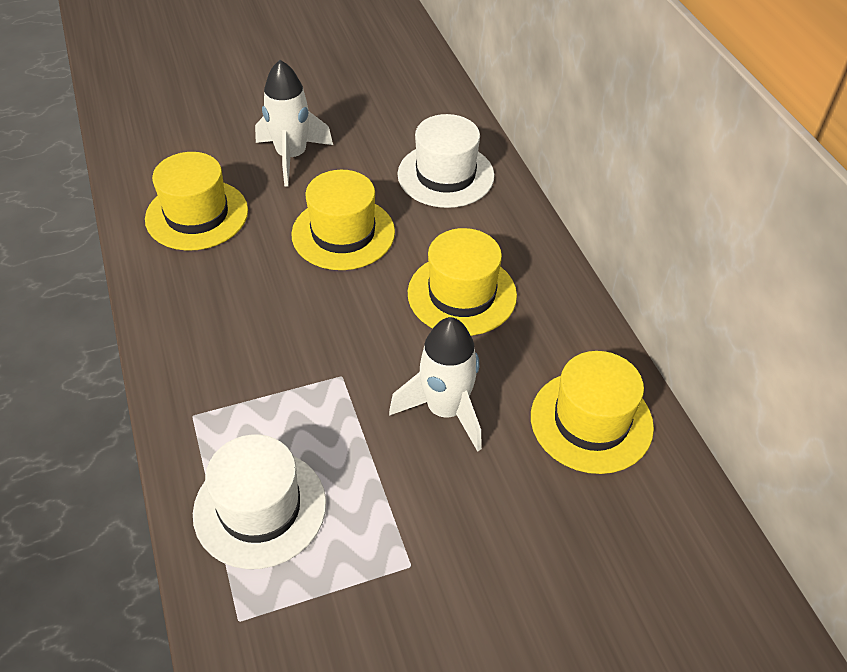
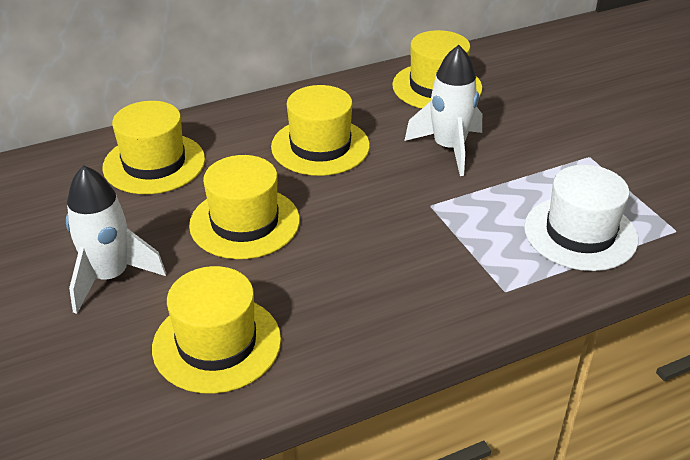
camera: 95 degrees left, 10 degrees down
(445, 175) = (154, 163): white hat -> yellow hat

